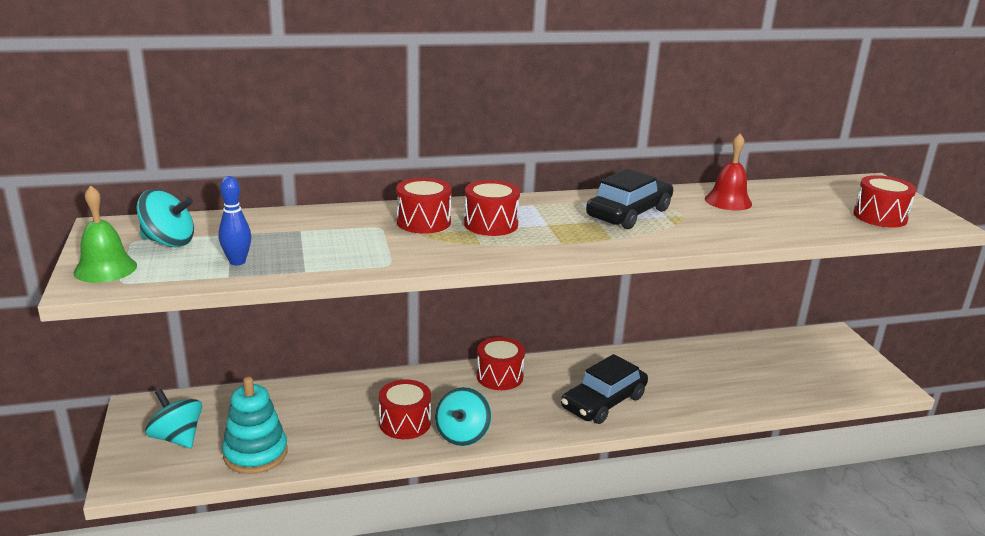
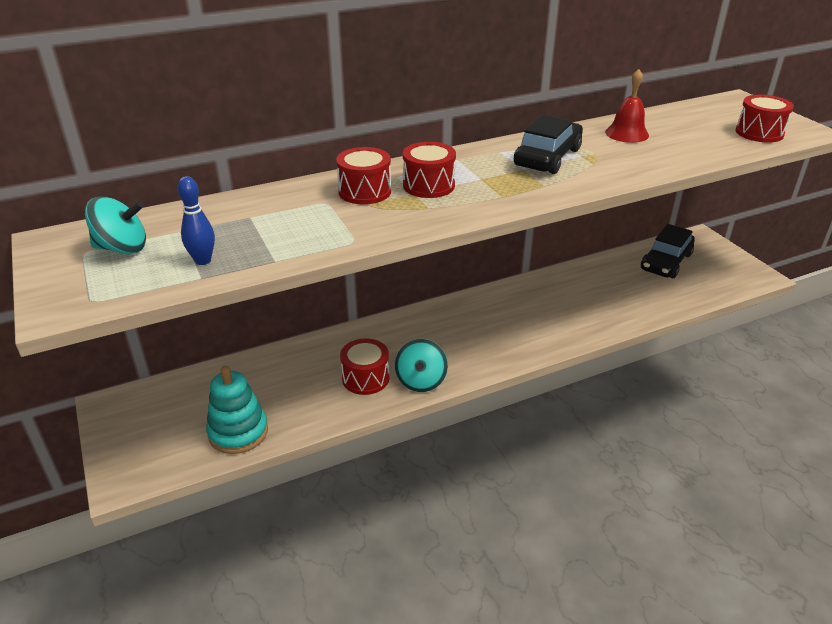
camera: 10 degrees left, 10 degrees up
(105, 269) = (69, 288): green bell -> none
(177, 438) = (157, 429): turquoise spinning top -> none
(499, 376) = (434, 319): red drum -> none
(603, 402) = (532, 329): black car -> black car (666, 262)

